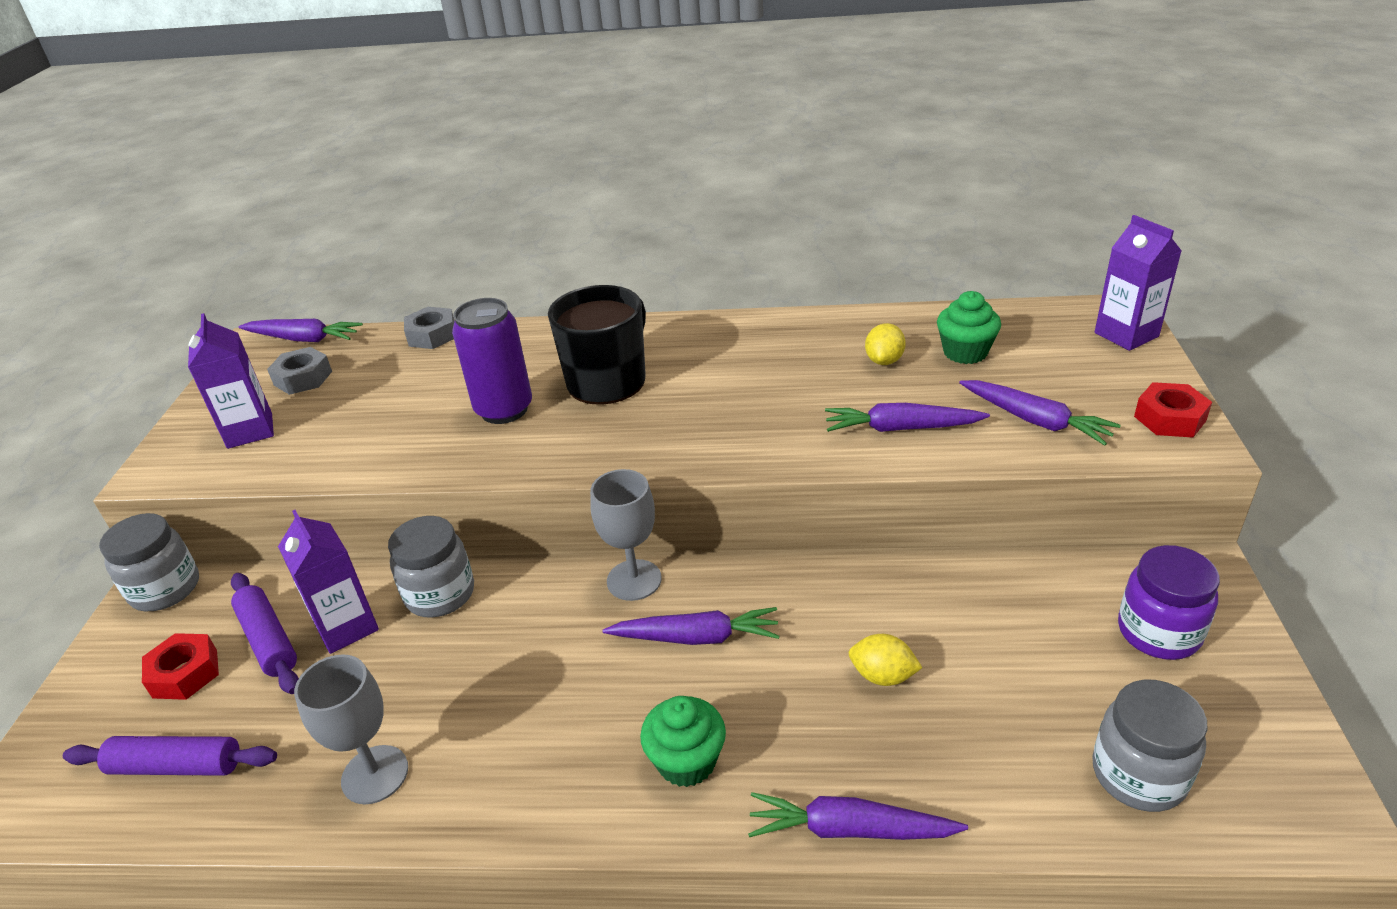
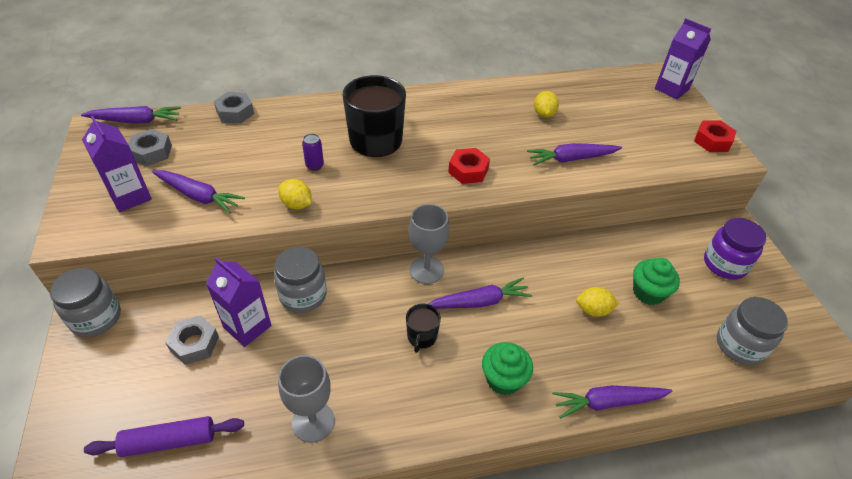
camera: 20 degrees left, 10 degrees up
(185, 673) = (143, 376): red nut -> red nut (468, 170)
(268, 640) = (194, 344): purple rolling pin -> grey nut
(455, 459) = (297, 204): none -> yellow lemon
(504, 410) = (314, 166): purple can -> purple can, size x0.45
(585, 677) = (421, 337): none -> black mug
(965, 352) = (588, 105): green cupcake -> green cupcake (648, 292)
(1035, 420) = (643, 148): purple carrot -> purple carrot (198, 196)

